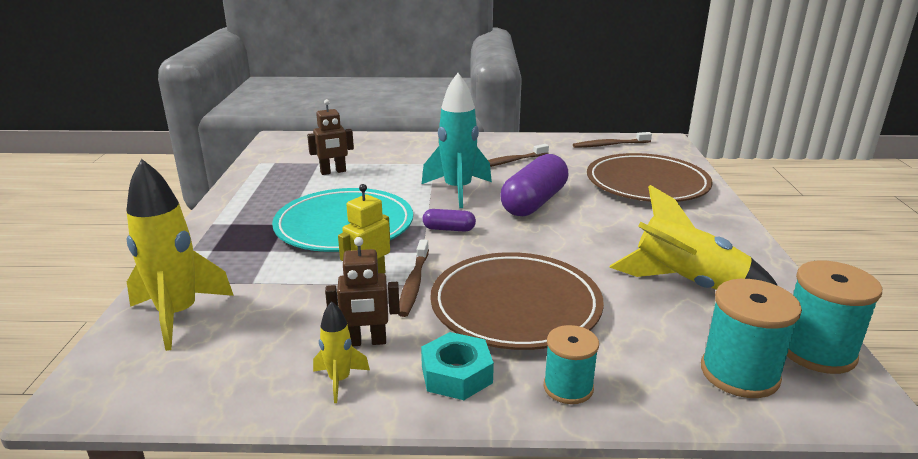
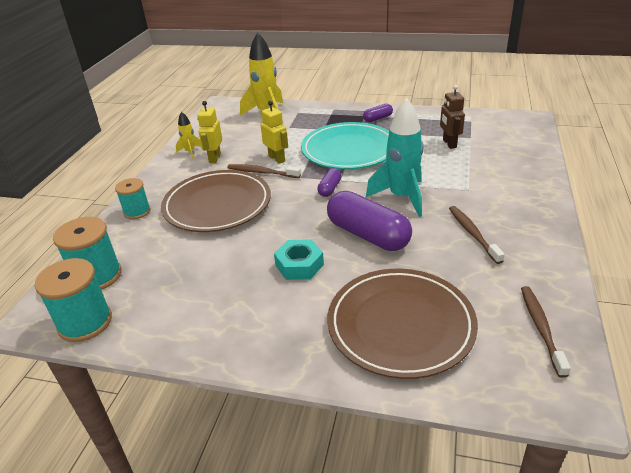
camera: 105 degrees right, 10 degrees up
(246, 213) = (377, 118): none -> purple capsule
(366, 342) = (214, 158): brown robot -> yellow robot
(456, 374) = (171, 181): turquoise nut -> turquoise nut (299, 265)
(687, 284) = (197, 287): yellow rocket -> none

